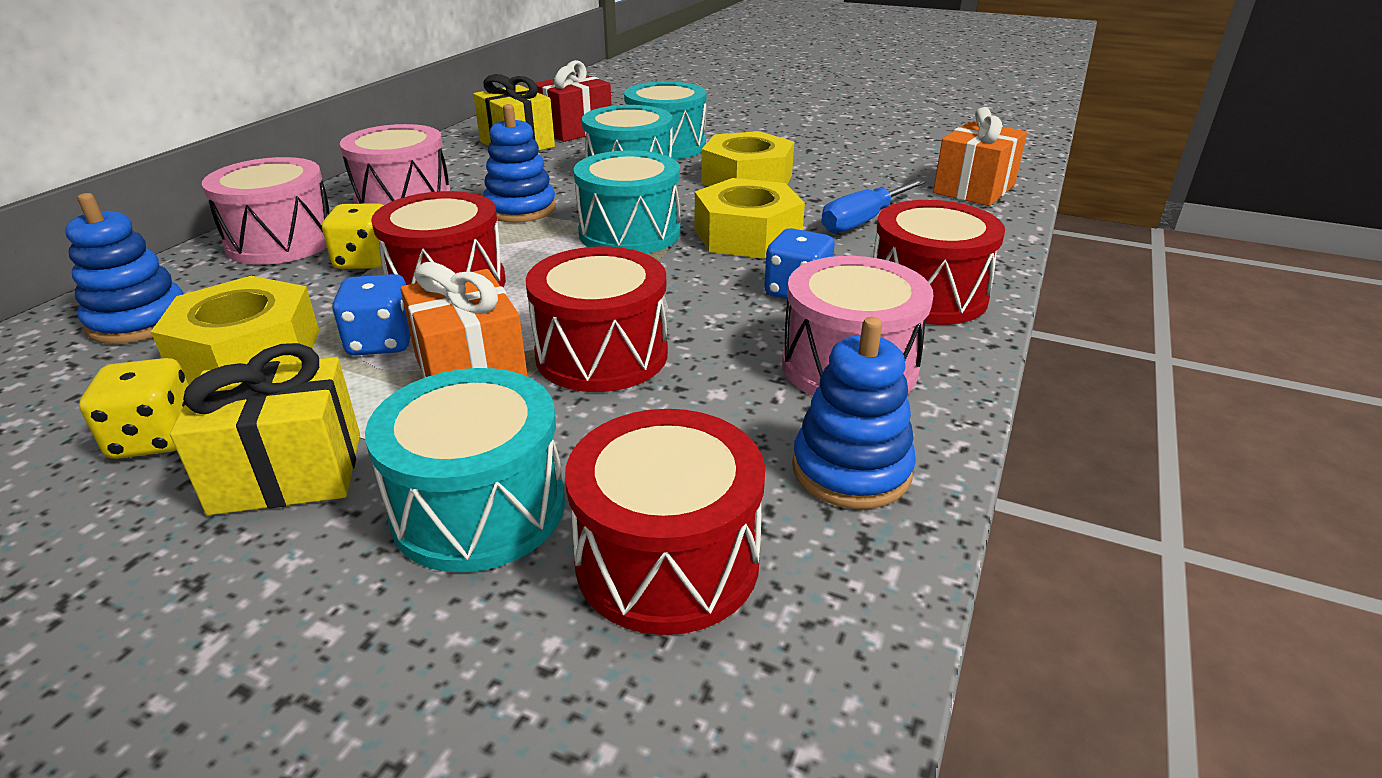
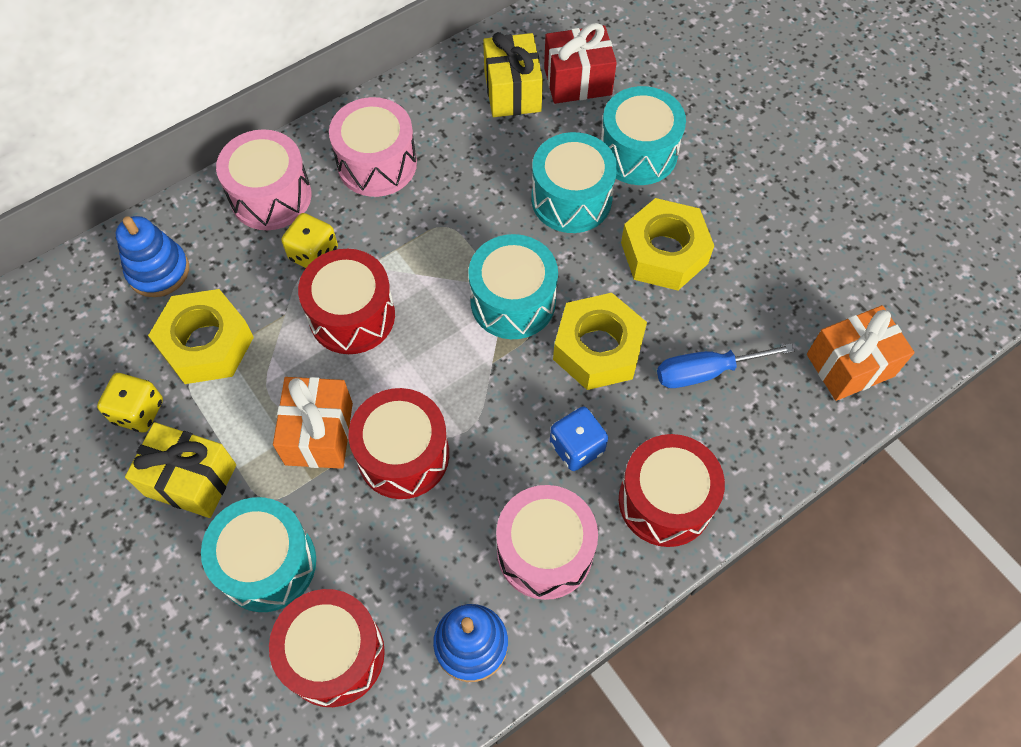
camera: 30 degrees right, 30 degrees up
(381, 342) = (283, 371): blue dice -> none
(520, 209) = (454, 221): blue stacking toy -> none

